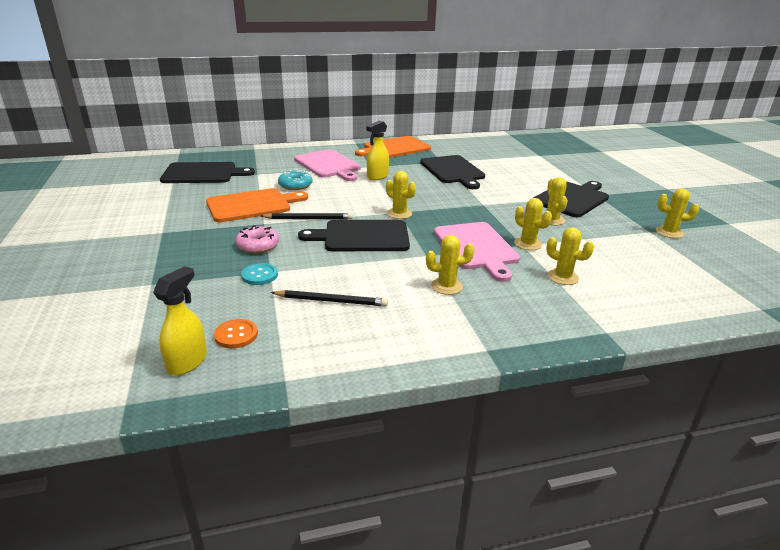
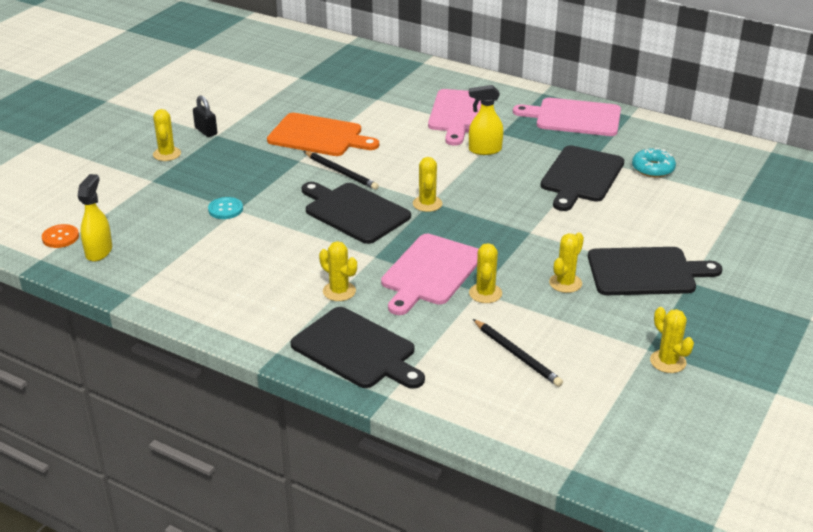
camera: 45 degrees right, 5 degrees up
(147, 233) = (206, 131): none -> black padlock
(187, 362) = (99, 251): yellow spray bottle -> yellow spray bottle turned 60 degrees counterclockwise
(202, 173) = (331, 79): black cutting board -> black cutting board (357, 350)
(236, 335) = (147, 248): orange button -> orange button (60, 237)
(258, 245) = (263, 181): pink donut -> none
(295, 185) = (389, 128): turquoise donut -> turquoise donut (653, 169)
(331, 301) = (239, 256): black pencil -> black pencil (517, 355)
(395, 148) = (574, 117): orange cutting board -> pink cutting board
(563, 277) = (450, 338): yellow cactus -> yellow cactus (167, 154)

